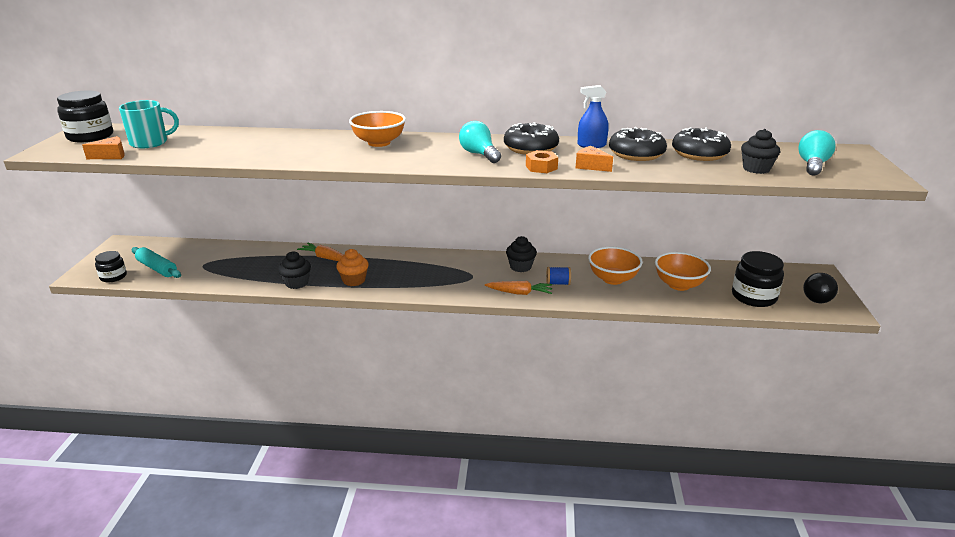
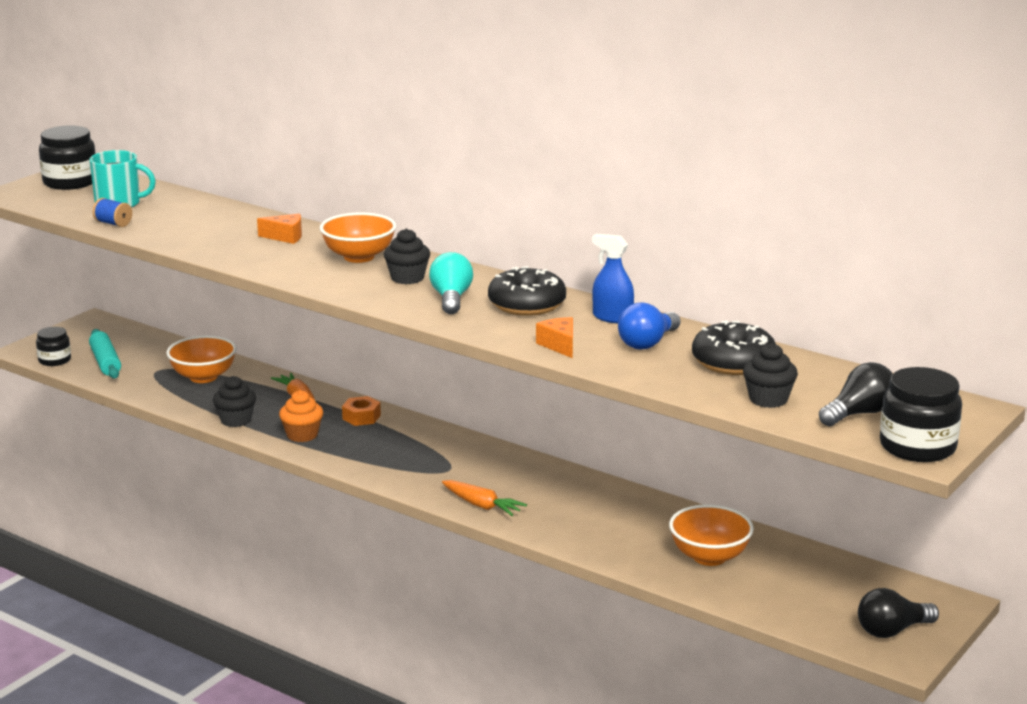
camera: 30 degrees right, 5 degrees down
(111, 156) = (65, 213): orange cheese -> orange cheese (285, 237)
(520, 267) = (525, 475): black cupcake -> black cupcake (407, 278)
(541, 167) = (497, 332): orange nut -> orange nut (361, 417)
(558, 283) = (546, 508): blue spool -> blue spool (113, 223)
(613, 279) = (627, 524): orange bowl -> orange bowl (203, 377)
(636, 154) = (647, 343): black donut -> blue light bulb
(753, 297) = (794, 601): black jar -> black jar (917, 447)
(812, 165) = (859, 414): turquoise light bulb -> black light bulb

